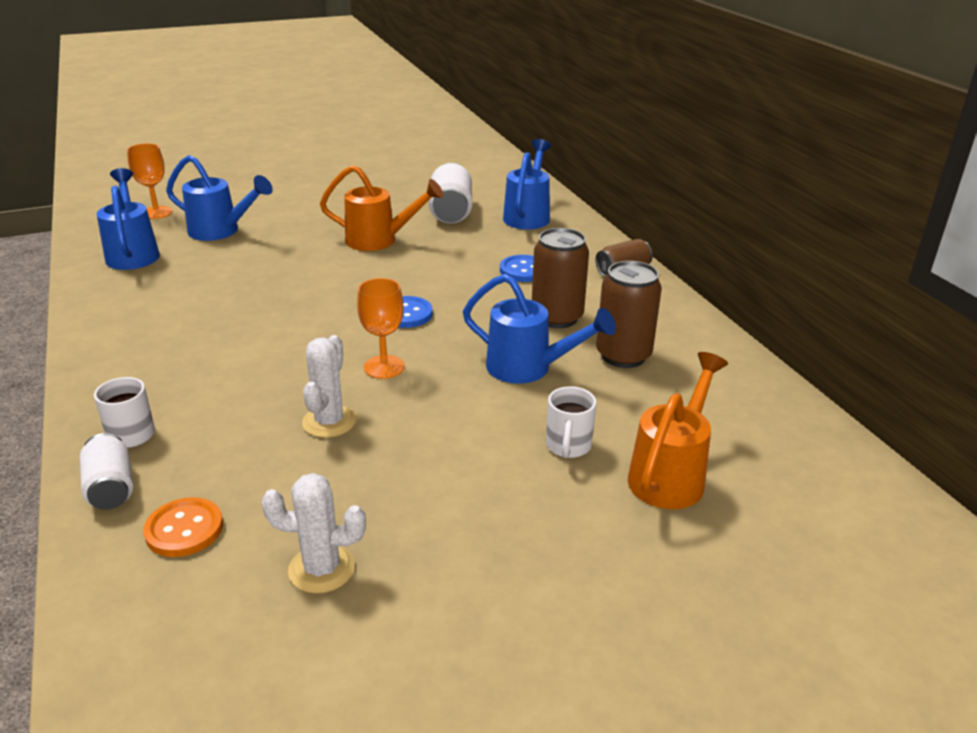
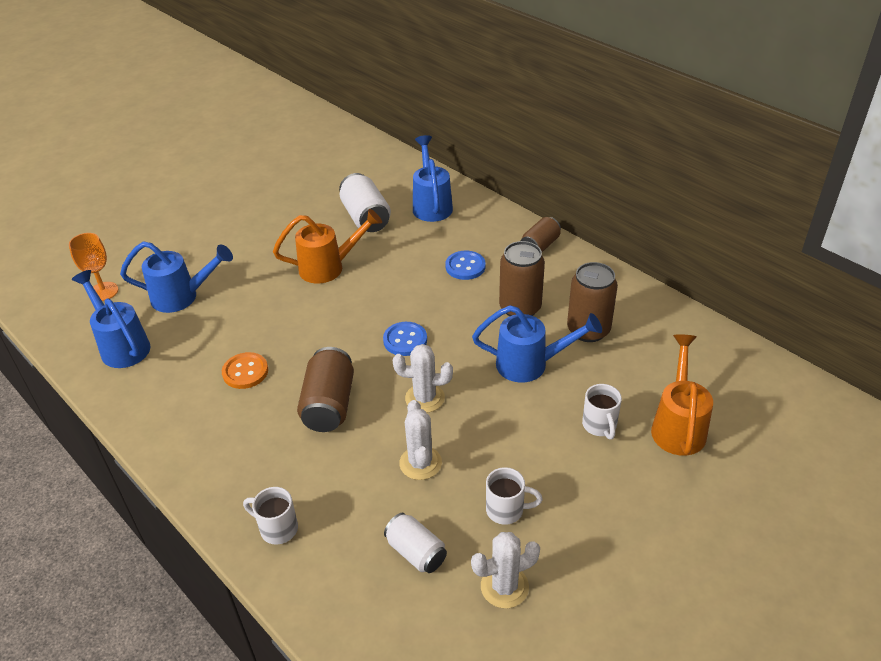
camera: 20 degrees left, 10 degrees up
(111, 488) = (303, 580): white can -> white can (416, 552)
(184, 529) = (386, 593): orange button -> orange button (245, 372)
(279, 346) = (329, 405): none -> brown can
(384, 367) = (425, 398): orange goblet -> white cactus
(388, 494) = (506, 510): none -> white mug

